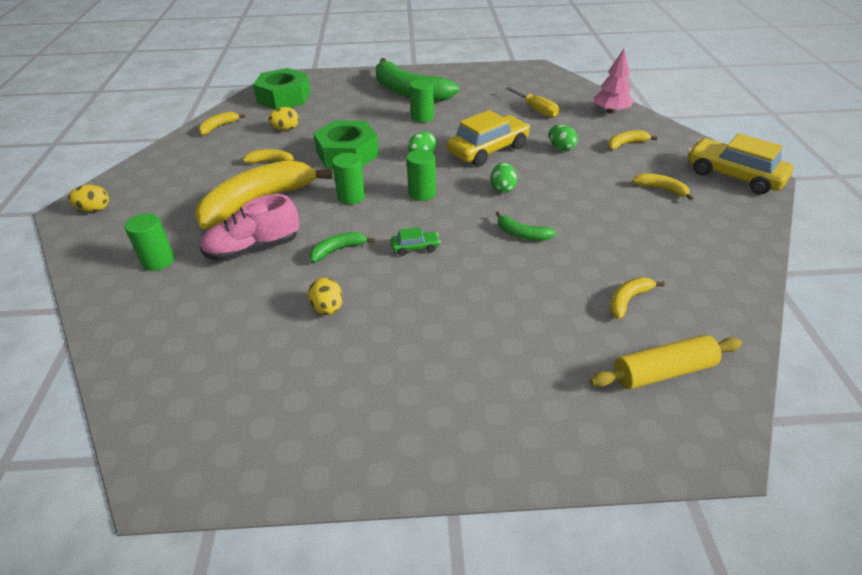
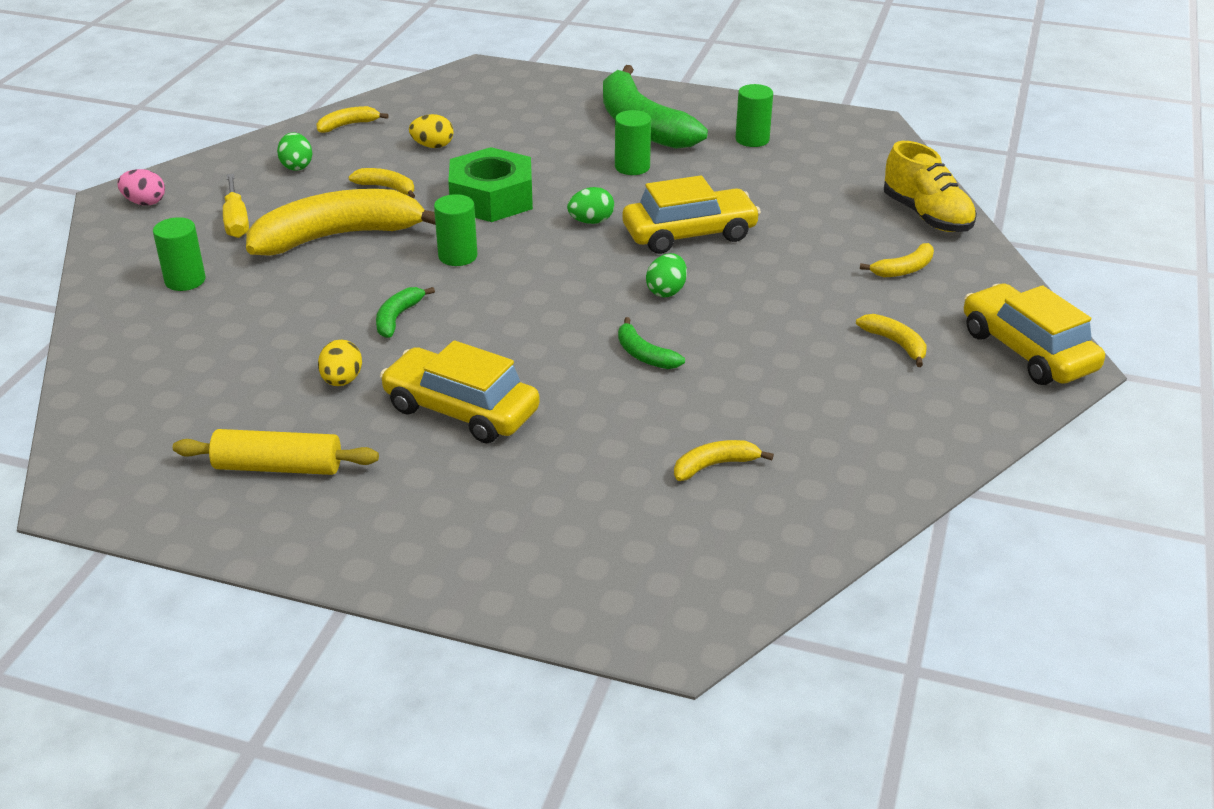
camera: 20 degrees right, 5 degrees down
(94, 209) = (145, 202): yellow egg -> pink egg
(253, 249) = (299, 292): pink shoe -> none
(284, 97) = (459, 99): green nut -> none
(338, 250) = (397, 318): green banana -> green banana turned 60 degrees counterclockwise
(415, 247) = (494, 338): green car -> none
(422, 193) = (552, 272): green cylinder -> green cylinder (752, 139)
(430, 307) = (461, 410): none -> yellow car
(536, 110) = (811, 190): yellow screwdriver -> yellow screwdriver (236, 221)
(561, 148) = (798, 254): green egg -> green egg (297, 166)
(611, 111) = (926, 216): pink tree -> yellow shoe
(626, 144) = (904, 269): yellow banana -> yellow banana turned 150 degrees clockwise
(663, 371) = (685, 551): yellow rolling pin -> yellow rolling pin (278, 467)

